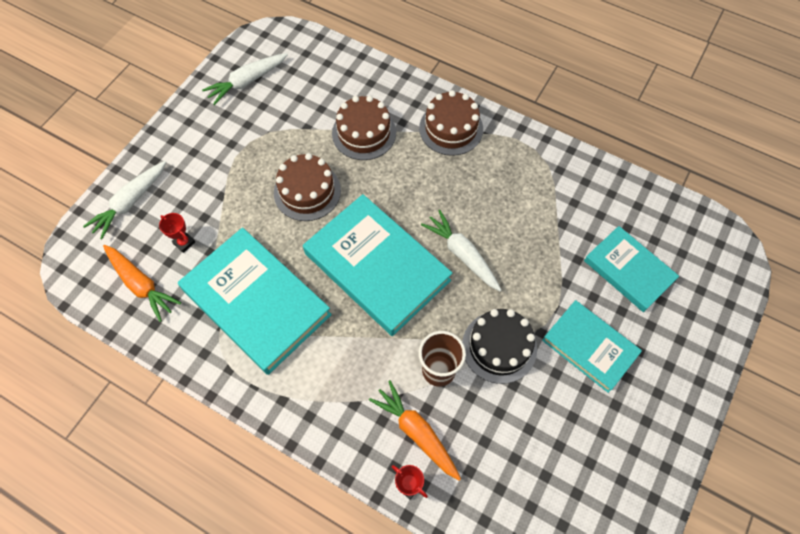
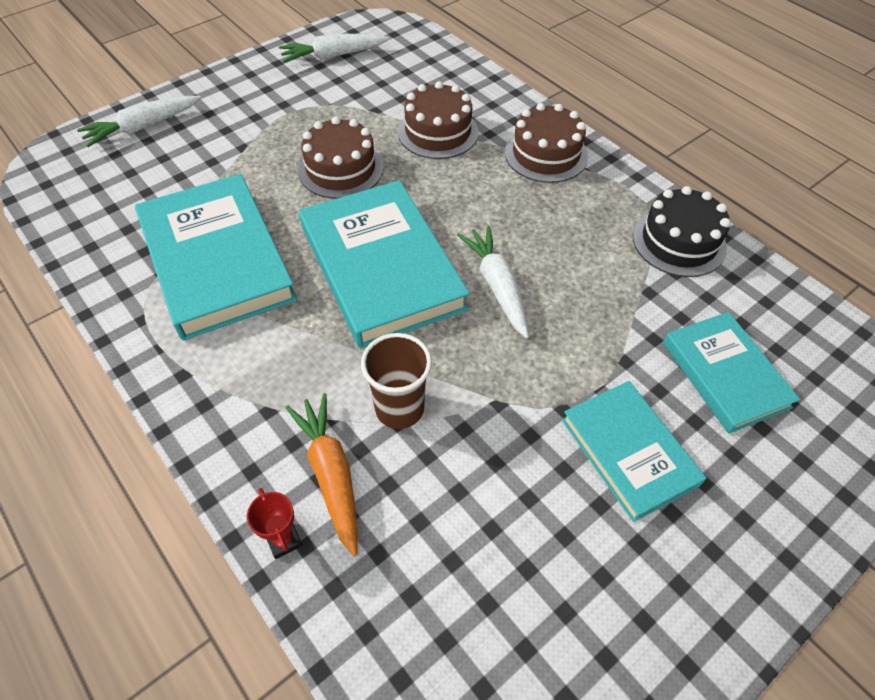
camera: 20 degrees right, 10 degrees down
(141, 284) = (102, 204): orange carrot -> none
(184, 242) = (174, 178): red trophy -> none
(499, 347) = (496, 408): black cake -> black cake (679, 242)

